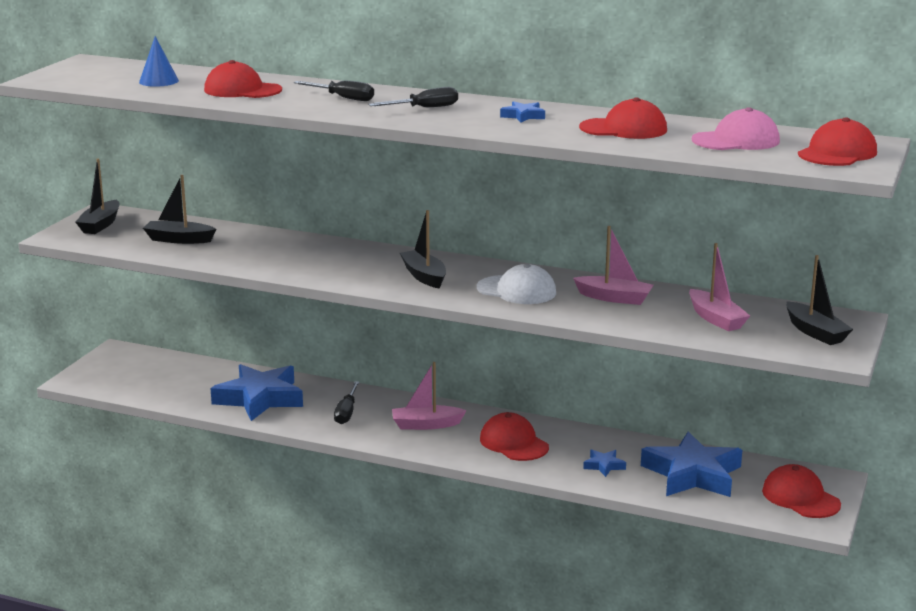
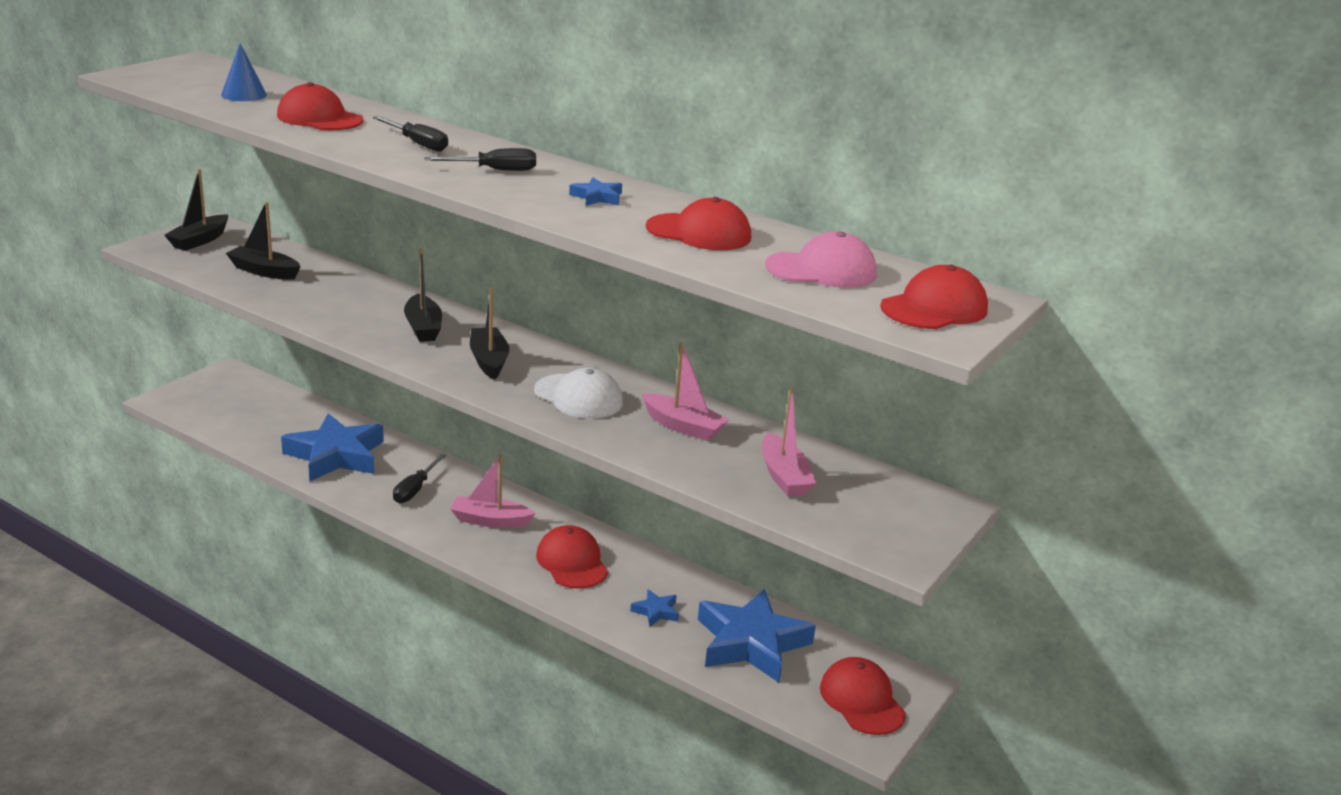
camera: 10 degrees right, 5 degrees up
(815, 332) = (893, 517): black boat -> black boat (423, 327)

